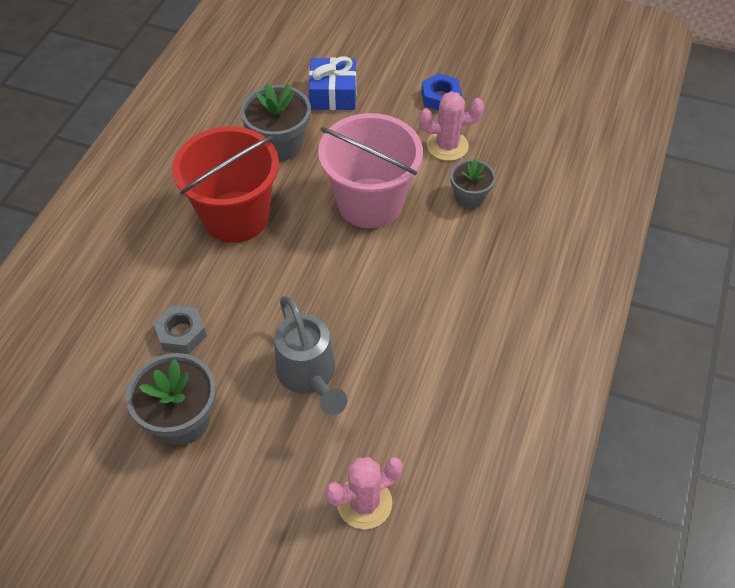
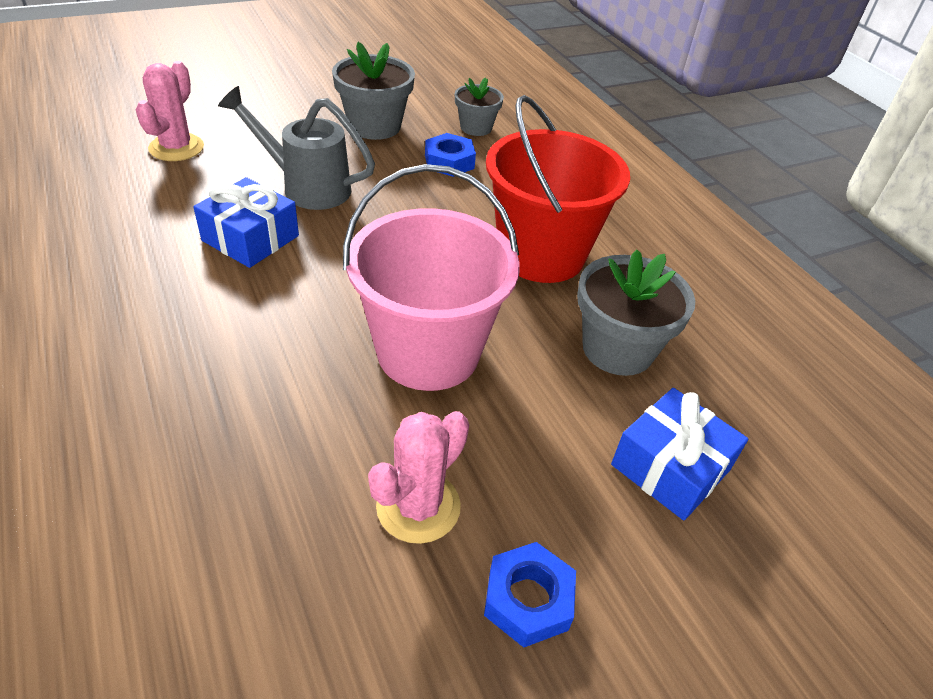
camera: 130 degrees right, 10 degrees down
(181, 333) = (449, 161): grey nut -> blue nut
(390, 348) = (250, 238): none -> blue gift
(469, 197) = (306, 445): grey flower pot -> grey flower pot (476, 127)

